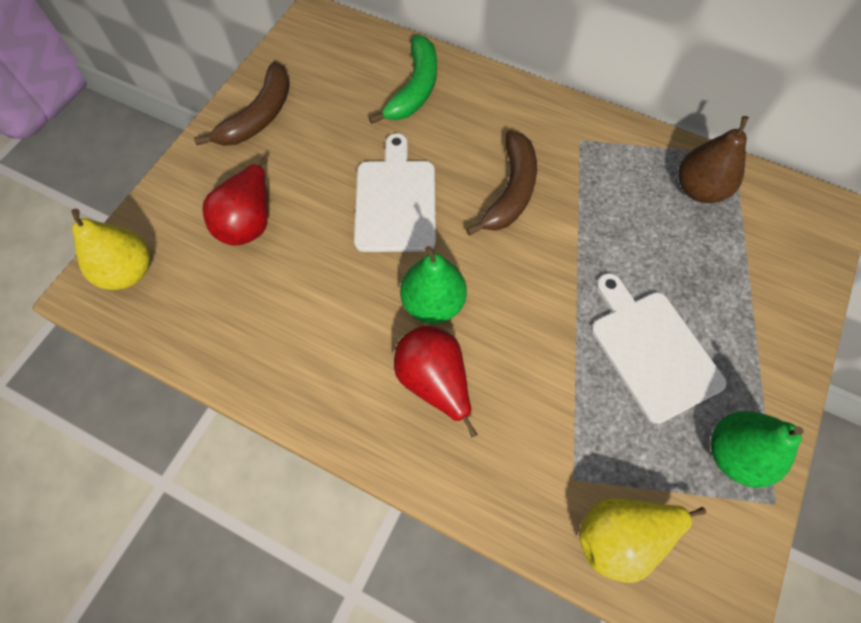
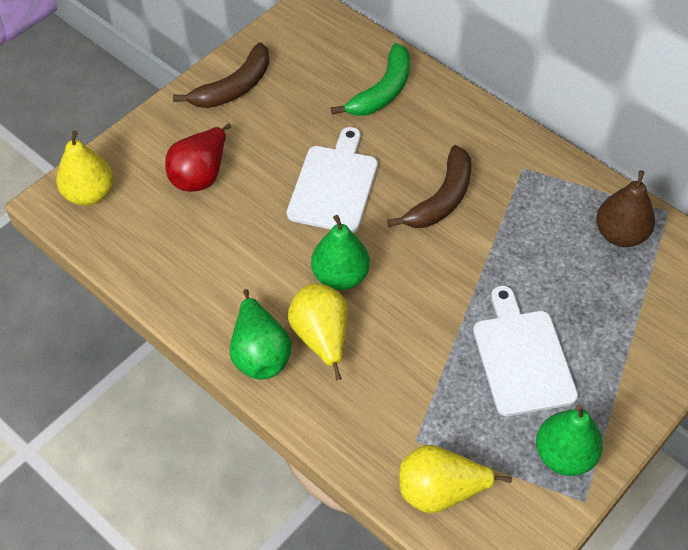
camera: 15 degrees right, 10 degrees down
(372, 419) = (260, 354): none -> green pear
(434, 381) = (321, 338): red pear -> yellow pear

